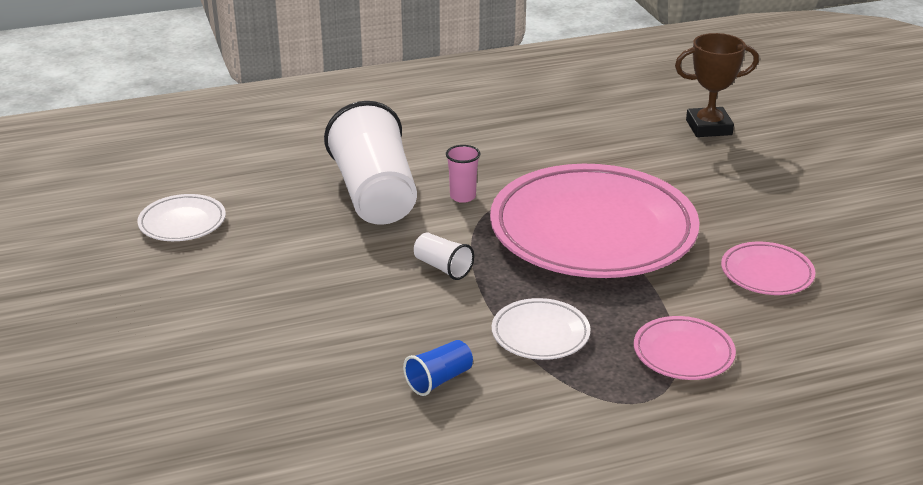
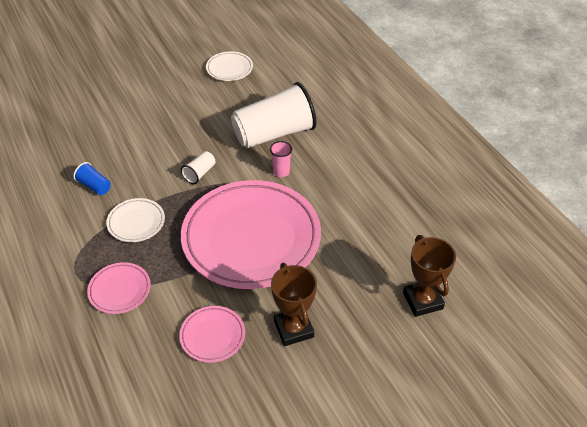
camera: 80 degrees right, 15 degrees up
(752, 213) = (293, 329): none -> brown trophy

